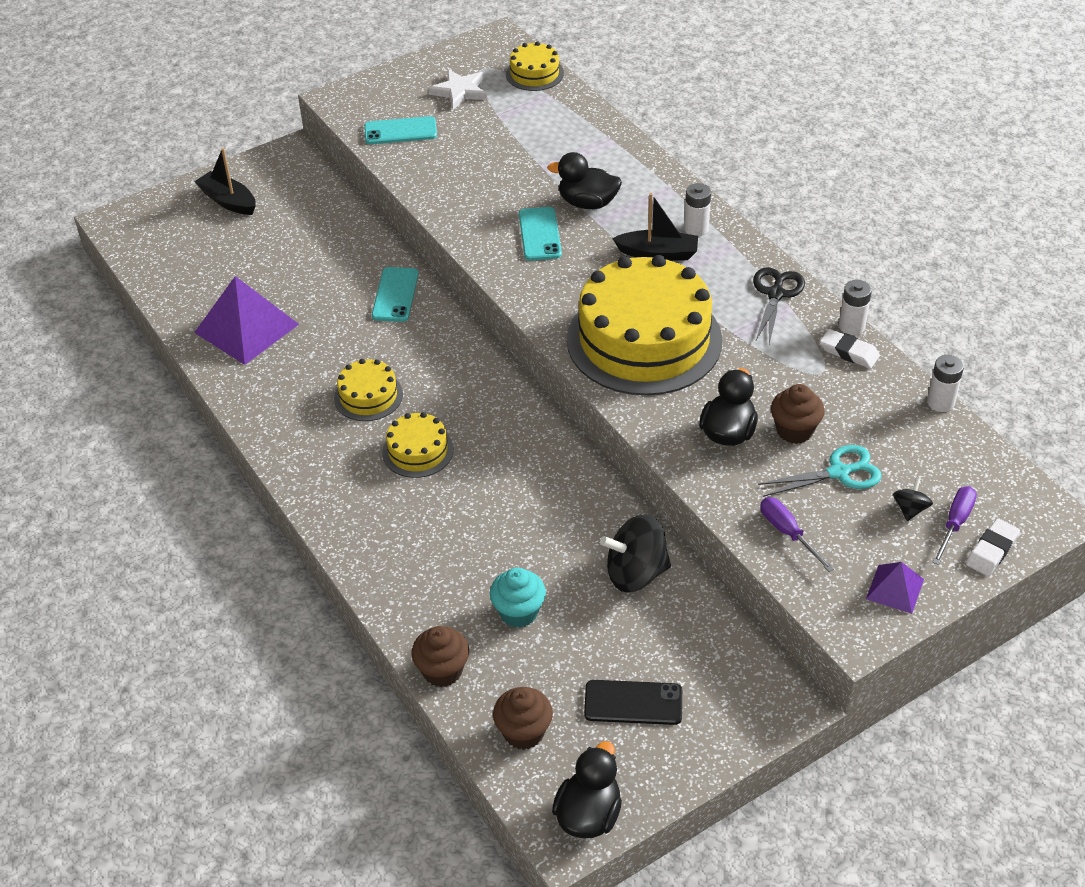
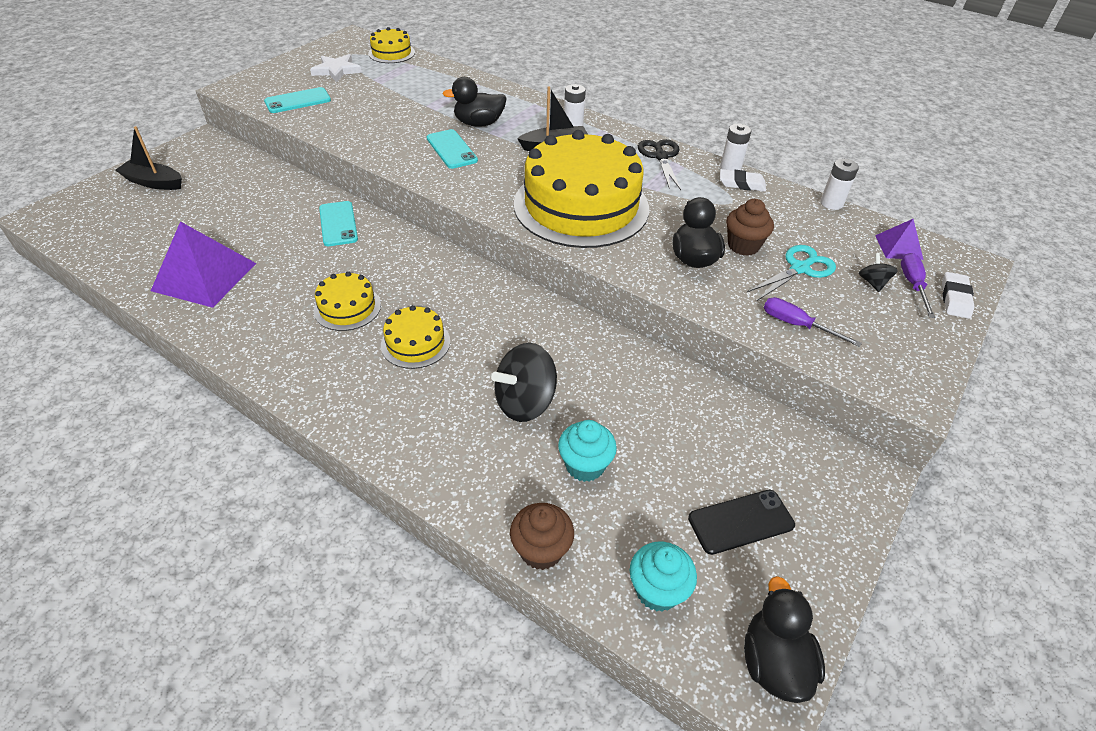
camera: 25 degrees left, 0 degrees up
(523, 732) = (657, 590): brown cupcake -> turquoise cupcake
(636, 573) = (668, 398): black spinning top -> black spinning top (525, 402)
(894, 589) = (912, 348): purple pyramid -> purple pyramid (898, 247)

